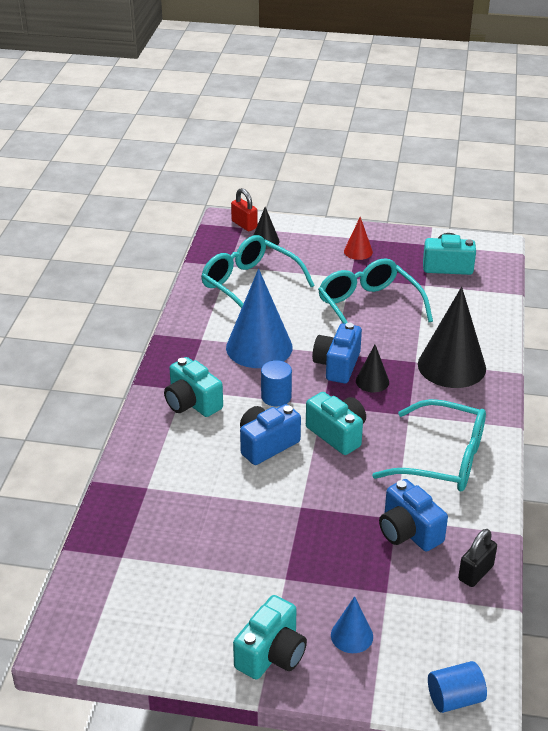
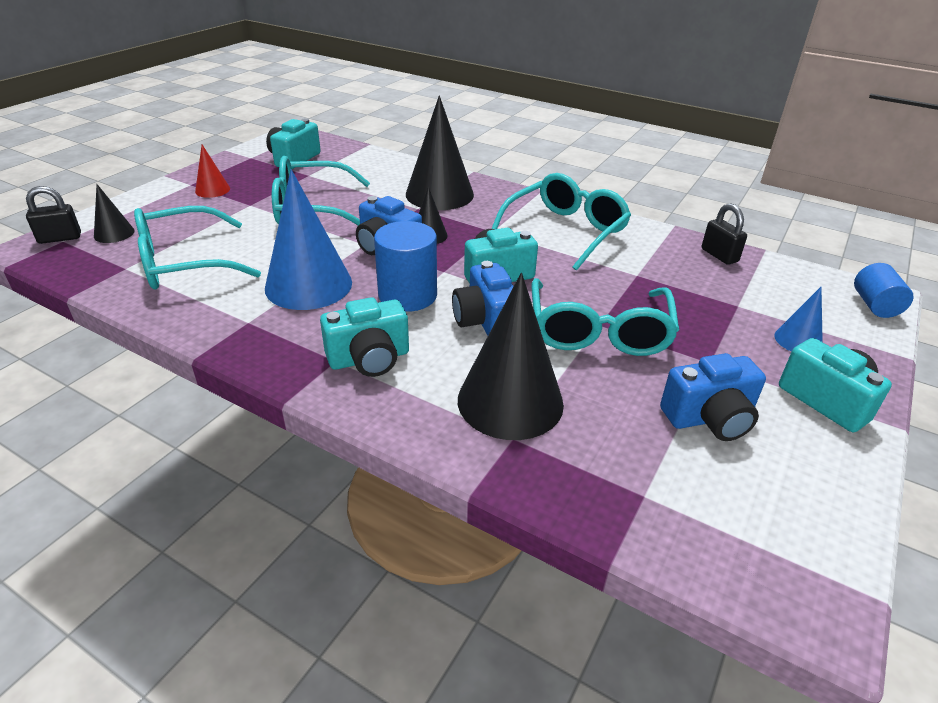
camera: 70 degrees left, 0 degrees up
(182, 478) = (510, 401): none -> black cone
(244, 225) = (60, 238): red padlock -> black padlock
(276, 397) = (407, 295): blue cylinder -> blue cylinder, size x1.56
(289, 508) = (598, 332): none -> turquoise glasses
(408, 531) = (658, 273): blue camera -> blue camera (709, 418)

